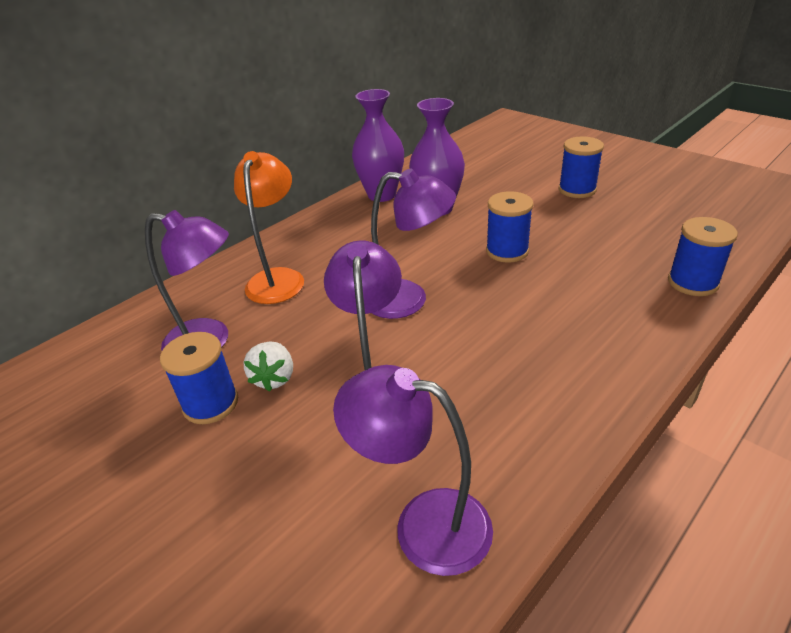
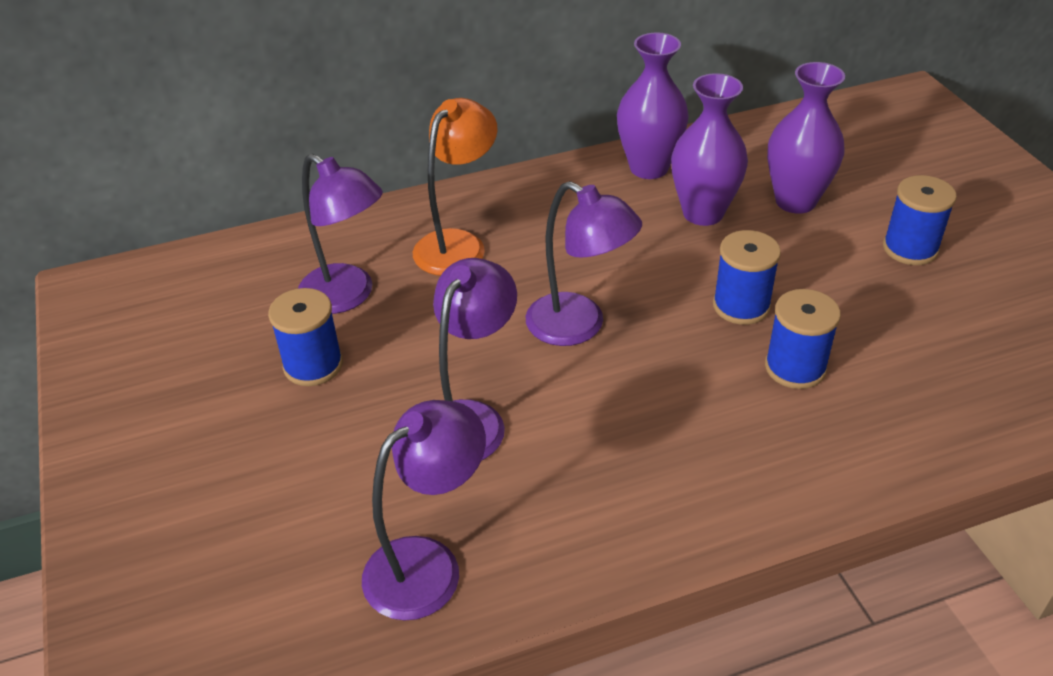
camera: 25 degrees right, 5 degrees up
(274, 378) = (385, 362): white strawberry -> none
(423, 524) = (428, 565): purple lamp -> purple lamp turned 90 degrees clockwise
(489, 186) = (795, 201): none -> purple vase
(692, 282) = (938, 438): blue spool -> blue spool (795, 367)

